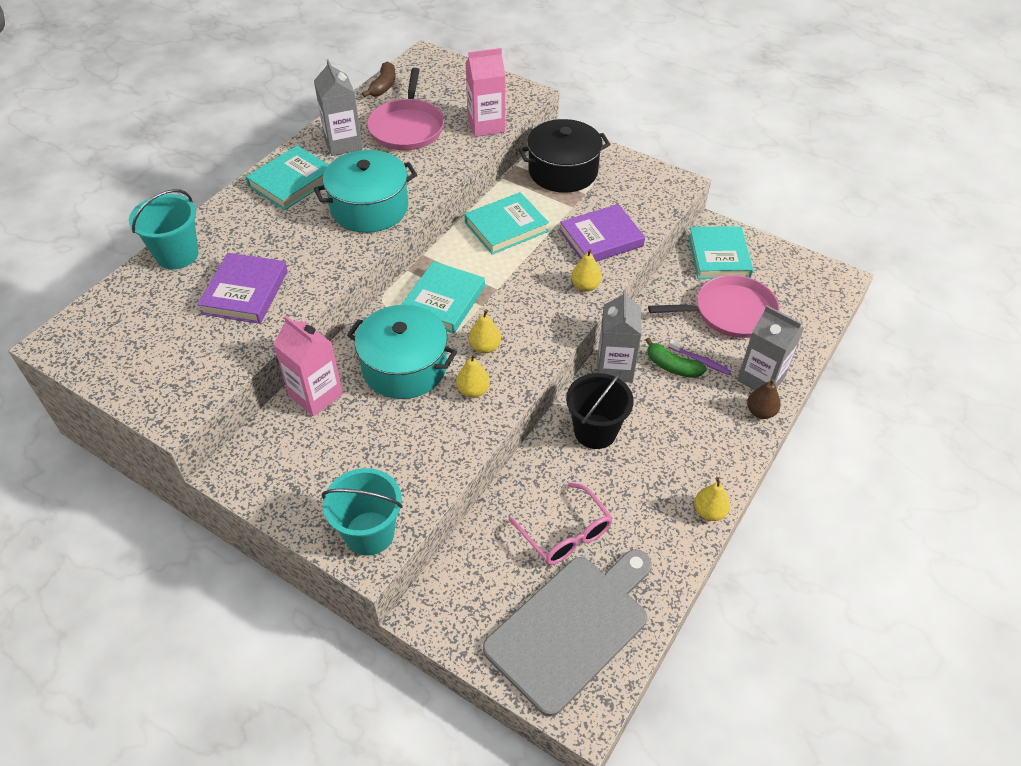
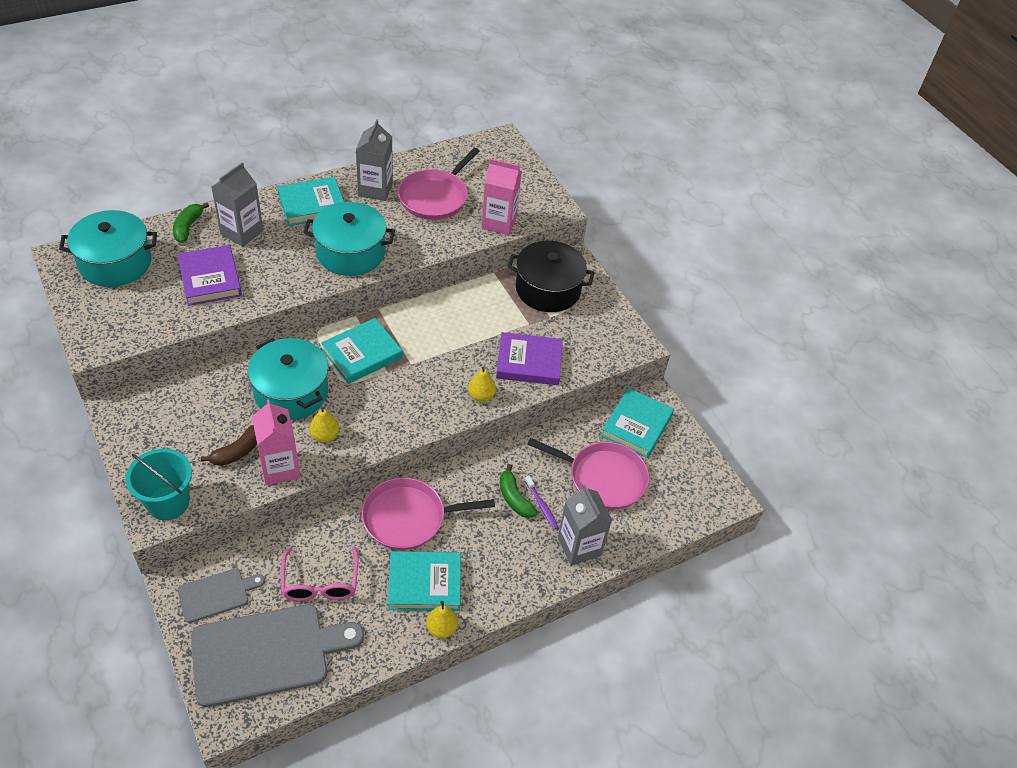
camera: 25 degrees right, 0 degrees up
(124, 322) = (115, 263): none -> turquoise pot
(177, 255) = (188, 227): turquoise bucket -> green banana
(245, 292) = (210, 279): purple book -> purple book turned 60 degrees counterclockwise
(315, 395) = (213, 381): pink carton -> pink carton (280, 468)
(383, 86) = (447, 153): brown banana -> brown banana (237, 452)
(474, 601) = (216, 594): none -> grey cutting board
(485, 347) = (362, 406): yellow pear -> none
(506, 227) = (461, 316): turquoise book -> turquoise book (424, 583)
(595, 431) = (408, 517): black bucket -> pink pan
(615, 368) = (467, 475): grey carton -> grey carton (242, 232)
(760, 412) = (554, 573): brown pear -> none

